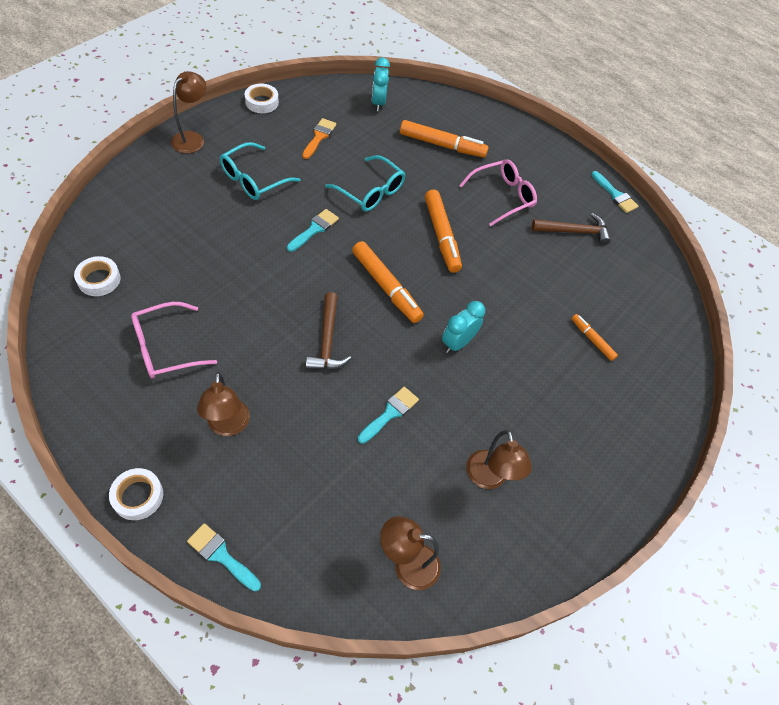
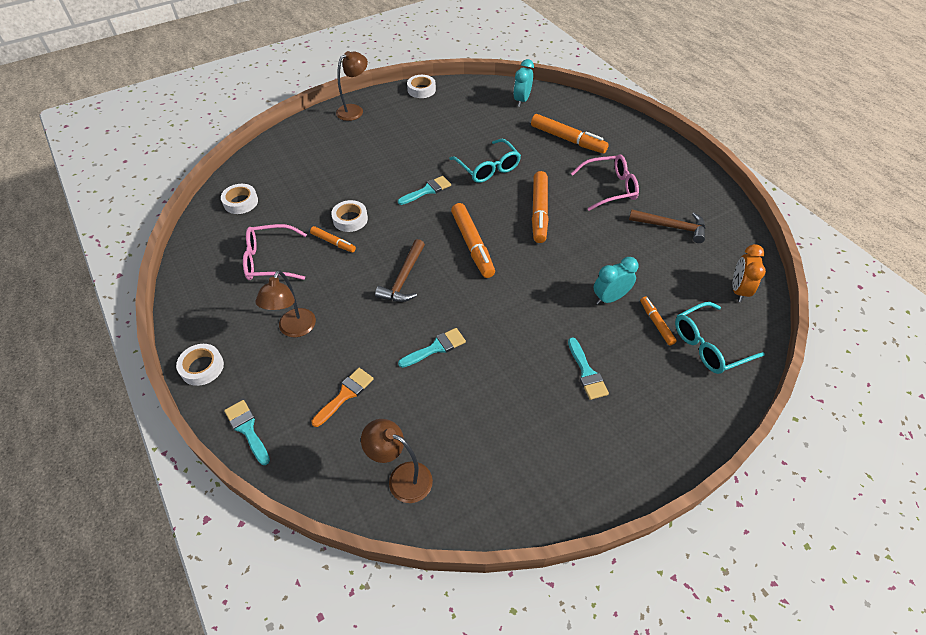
camera: 25 degrees right, 5 degrees down
(232, 311) = (333, 242): none -> orange marker
(240, 279) = (350, 219): none -> white tape
(253, 179) = (391, 146): turquoise glasses -> turquoise glasses (709, 345)
(319, 137) = (459, 121): orange brush -> orange brush (345, 394)
(458, 343) = (521, 302): turquoise clock -> turquoise clock (610, 298)
(489, 478) = (507, 423): brown lamp -> none
(615, 195) = (726, 201): turquoise brush -> turquoise brush (586, 373)
(653, 289) = (738, 290): none -> orange clock

